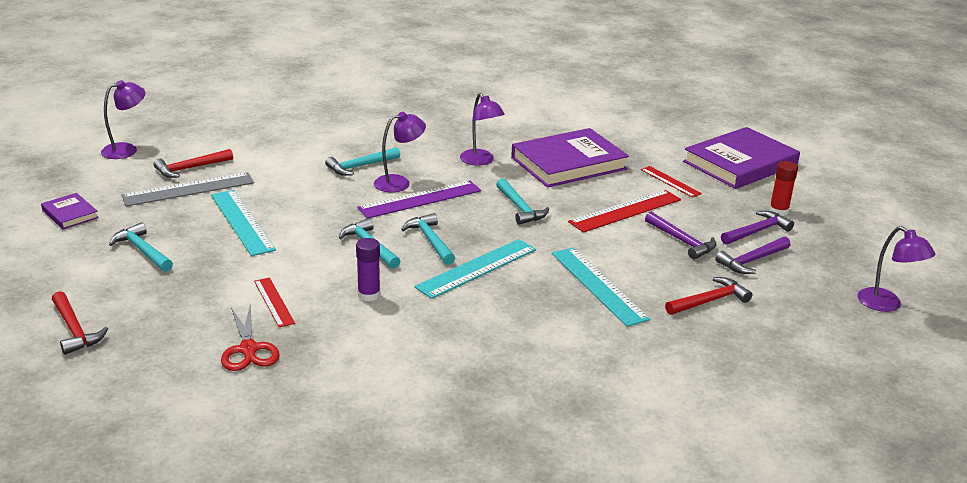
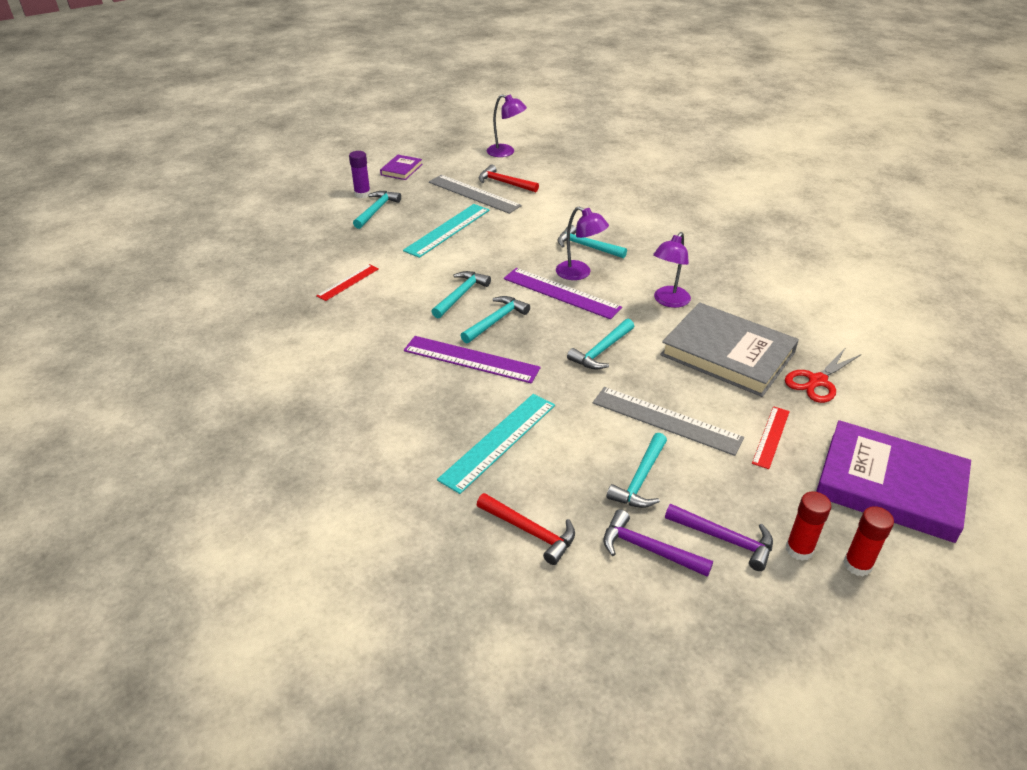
camera: 65 degrees right, 10 degrees up
(75, 330) = (267, 226): red hammer -> none
(248, 349) = (281, 294): red scissors -> red scissors (817, 381)
(369, 295) = (387, 319): purple glue stick -> purple glue stick (362, 194)
(477, 268) = (471, 359): turquoise ruler -> purple ruler
(568, 163) = (727, 354): purple book -> grey book
(625, 211) = (666, 420): red ruler -> grey ruler
(682, 241) = (640, 479): purple hammer -> turquoise hammer
(800, 198) = (857, 565): none -> red glue stick
(886, 305) = (649, 712): purple lamp -> none

